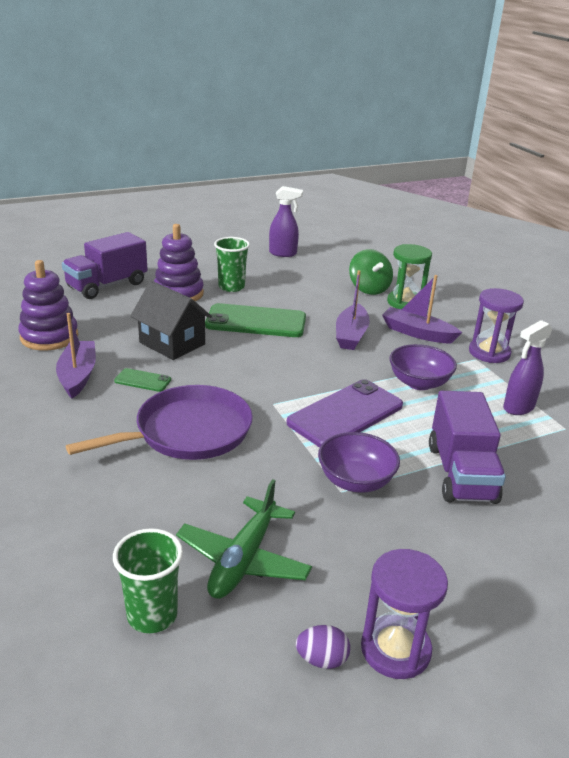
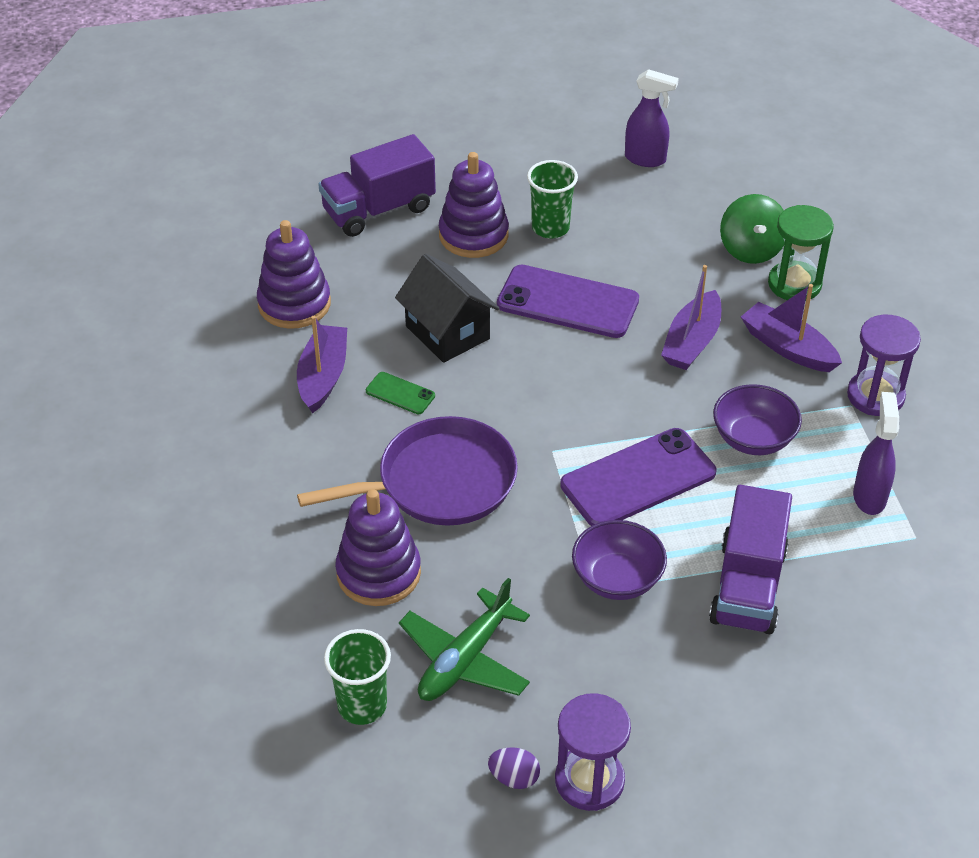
camera: 15 degrees right, 15 degrees up
(148, 501) = (378, 573): none -> purple stacking toy
(256, 321) = (568, 302): green phone -> purple phone
(518, 407) = (869, 496): purple spray bottle -> purple spray bottle turned 120 degrees clockwise

